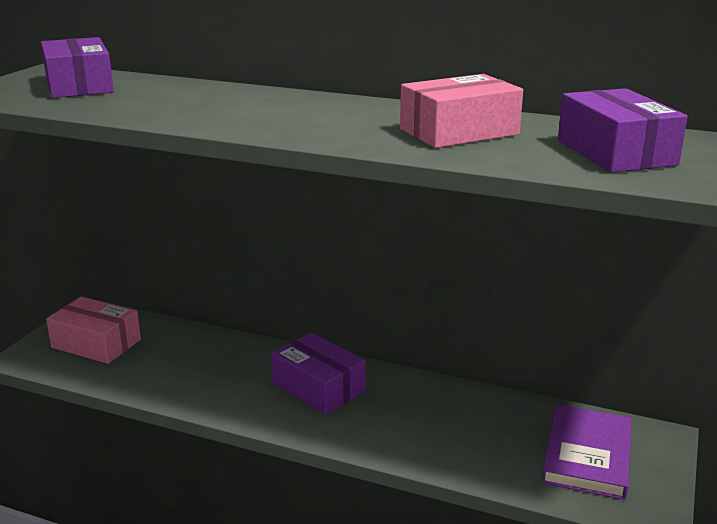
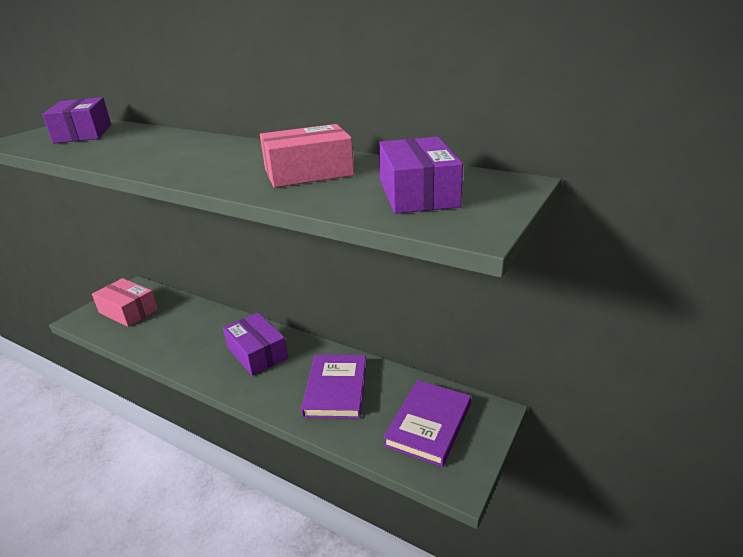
camera: 10 degrees right, 5 degrees up
(448, 423) = (336, 389): none -> purple book

